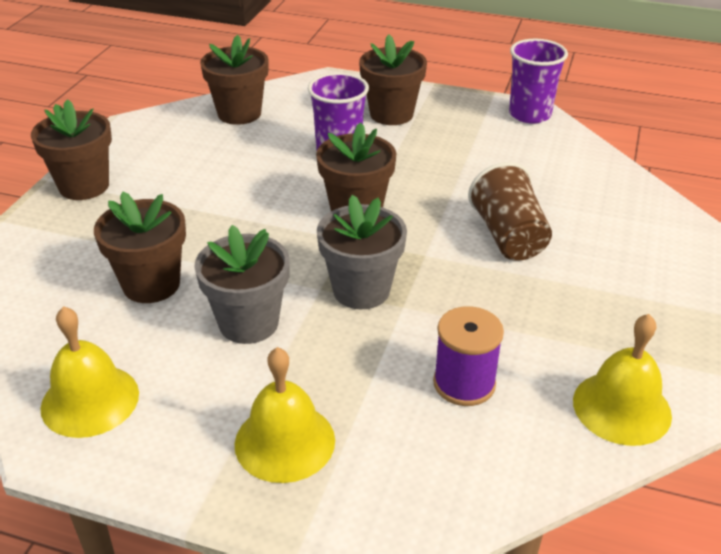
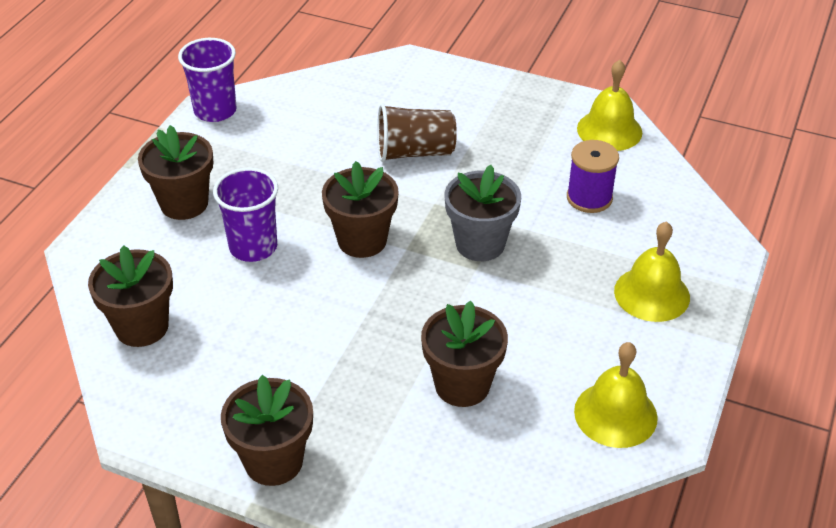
camera: 85 degrees left, 5 degrees up
(248, 323) = (520, 315): grey flower pot -> none

